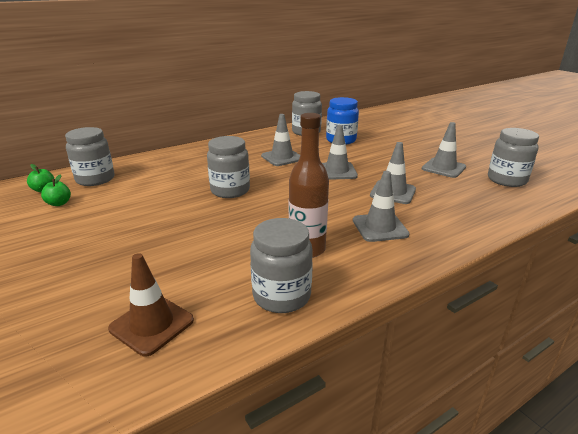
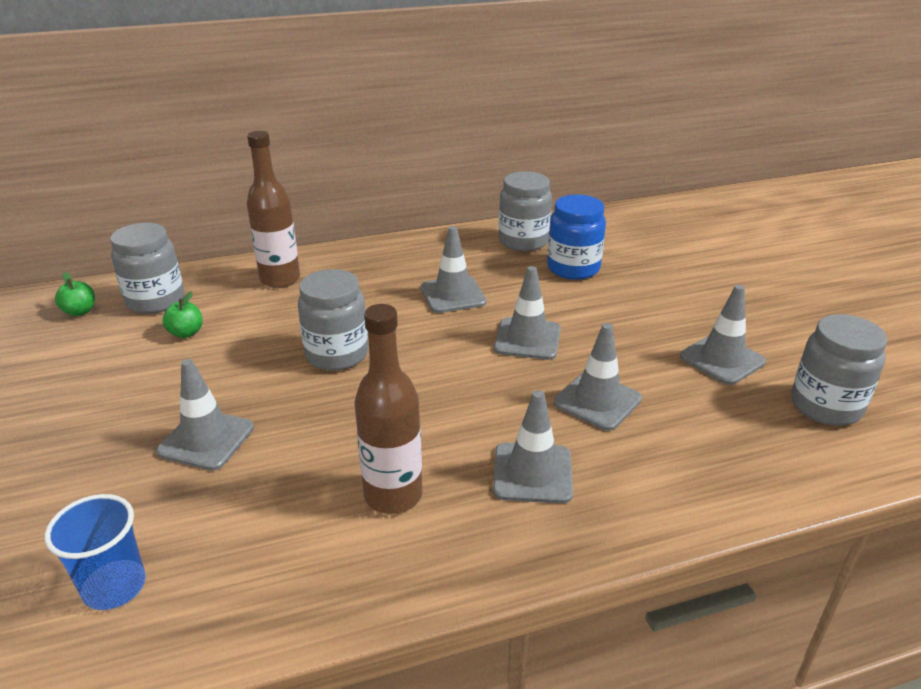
camera: 15 degrees right, 5 degrees up
(59, 203) = (89, 341): green apple -> green apple (186, 333)
(152, 324) = (114, 587): brown traffic cone -> blue cup
(171, 240) = (206, 439): none -> grey traffic cone
(172, 161) = (280, 279): none -> brown bottle
(281, 296) = (310, 577): grey jar -> none

